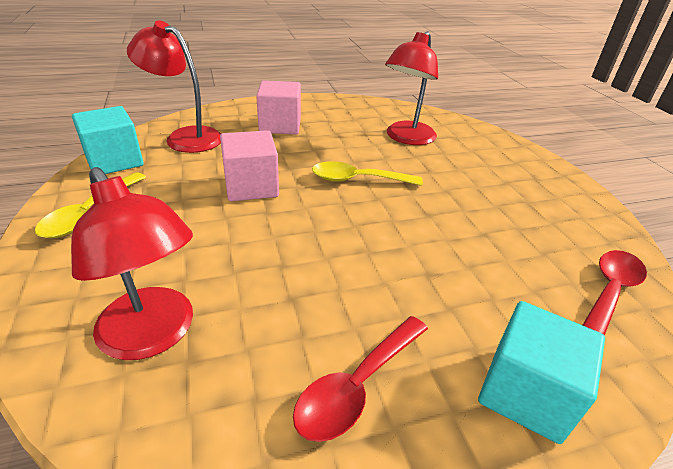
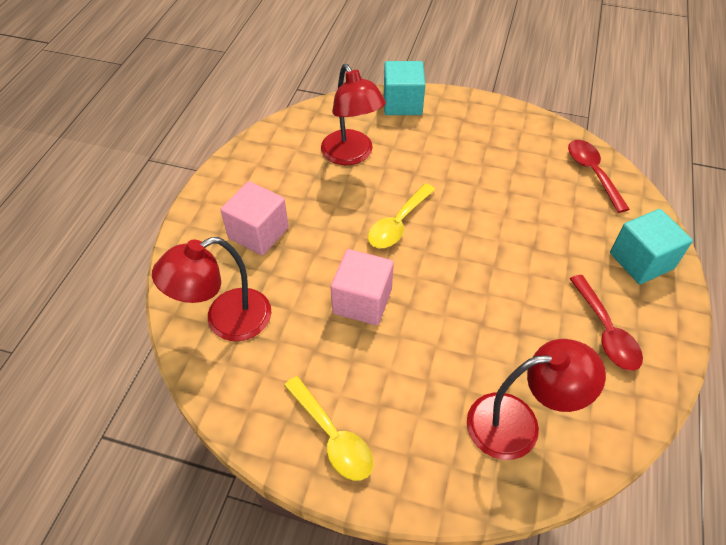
camera: 55 degrees left, 15 degrees up
(114, 161) = (238, 397): turquoise cube -> turquoise cube (402, 103)

